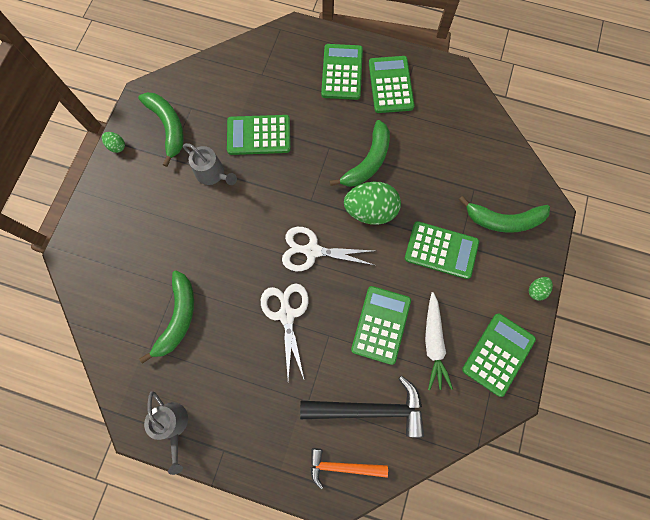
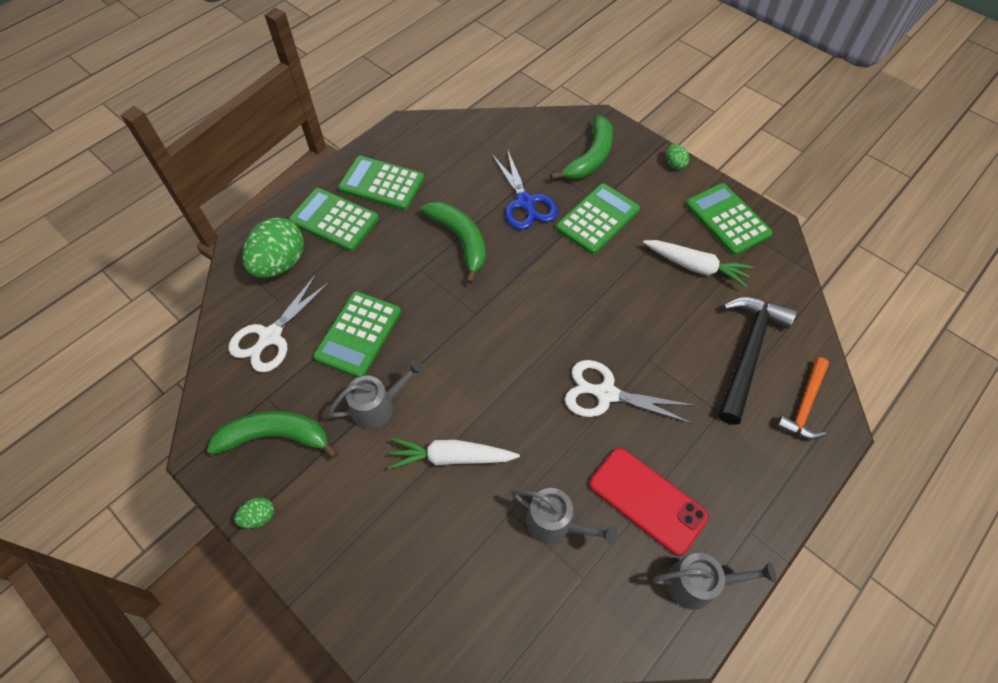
camera: 65 degrees left, 15 degrees down
(178, 318) = (556, 524): green banana -> grey watering can
(197, 234) = (451, 457): none -> white carrot
(217, 372) = (647, 500): none -> red phone
(312, 251) = (539, 336): white scissors -> white scissors (270, 337)
(370, 210) = (520, 261): green egg -> green egg (280, 264)
(381, 325) = (657, 305): green calculator -> none
(428, 190) = (525, 203): none -> blue scissors

